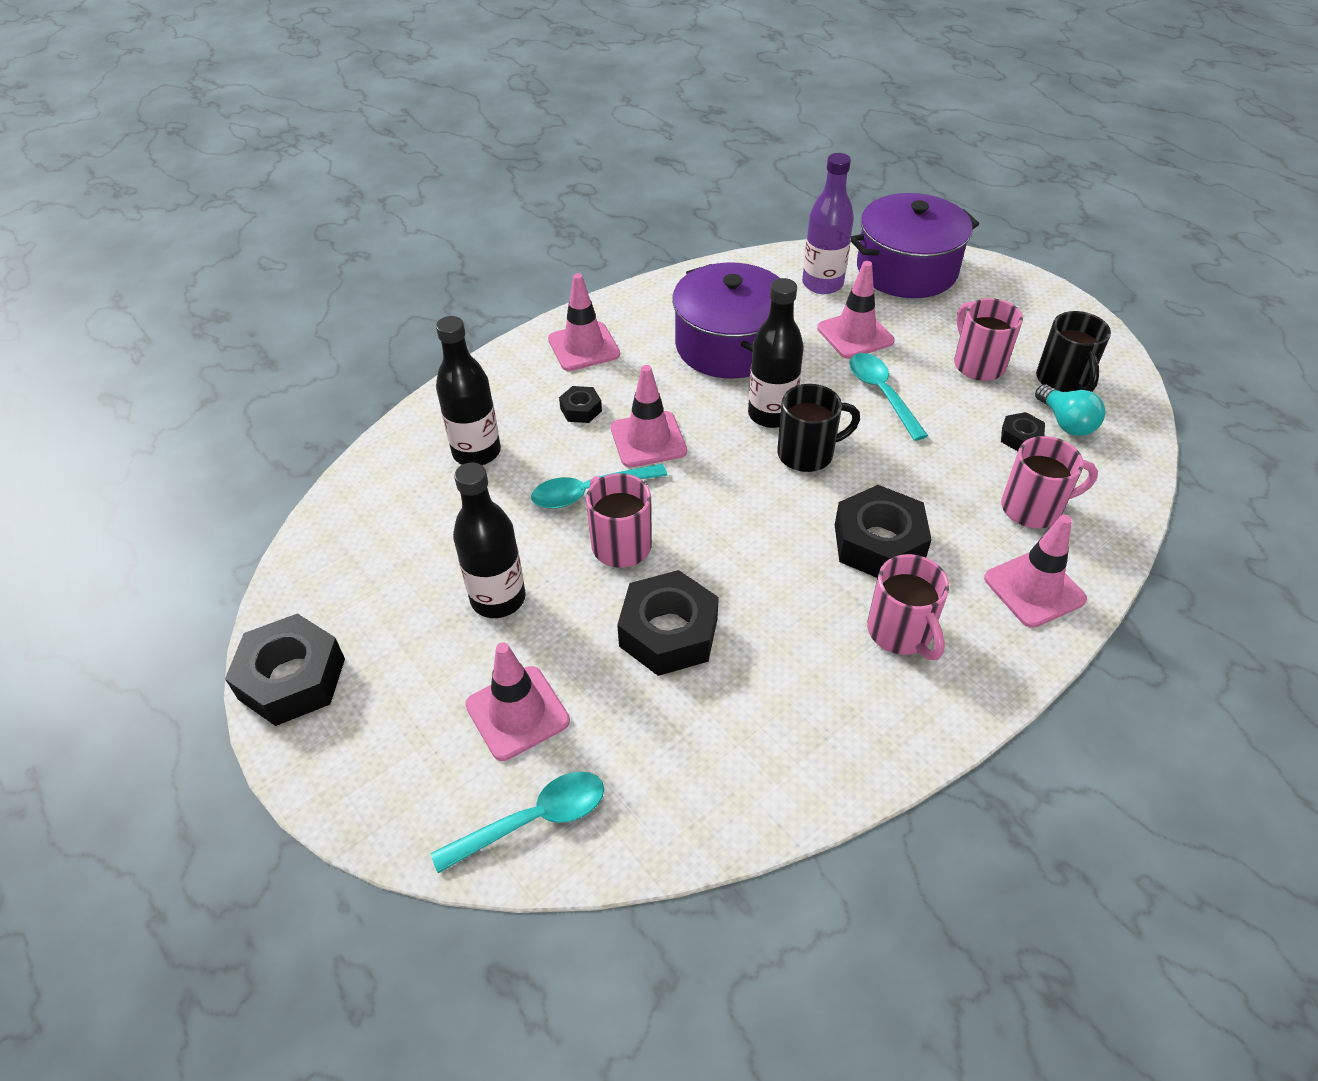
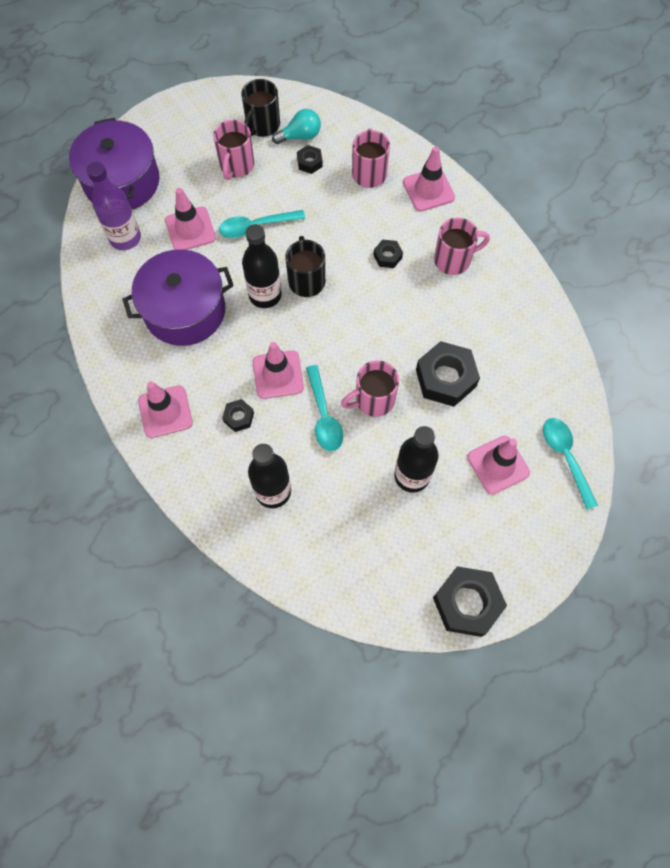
camera: 85 degrees left, 20 degrees up
(879, 543) = (387, 256): black nut -> black nut, size x0.49
(977, 364) = (236, 166): pink mug -> pink mug turned 60 degrees counterclockwise
(1063, 381) = (262, 126): black mug -> black mug turned 120 degrees clockwise

